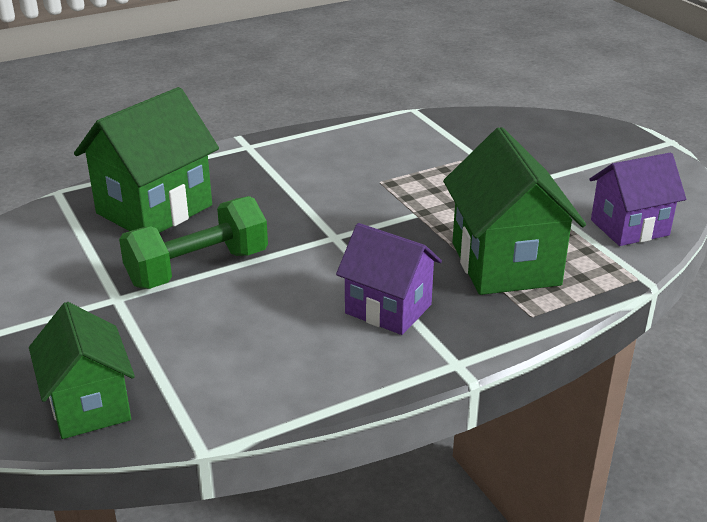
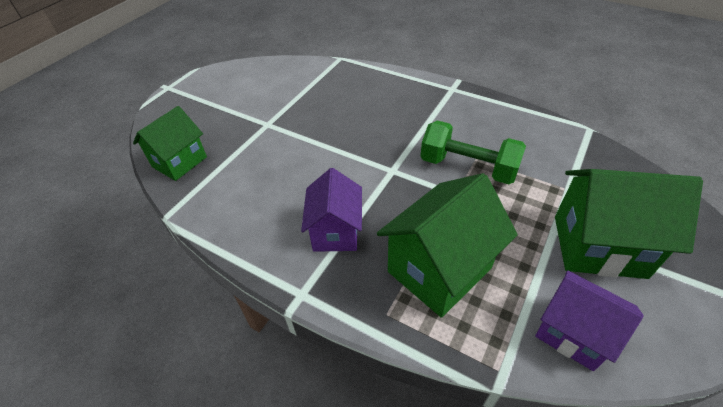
camera: 60 degrees right, 15 degrees up
(154, 209) = (354, 93): green house -> green house (599, 246)
(198, 268) = (314, 136): green dumbbell -> green dumbbell (468, 167)

